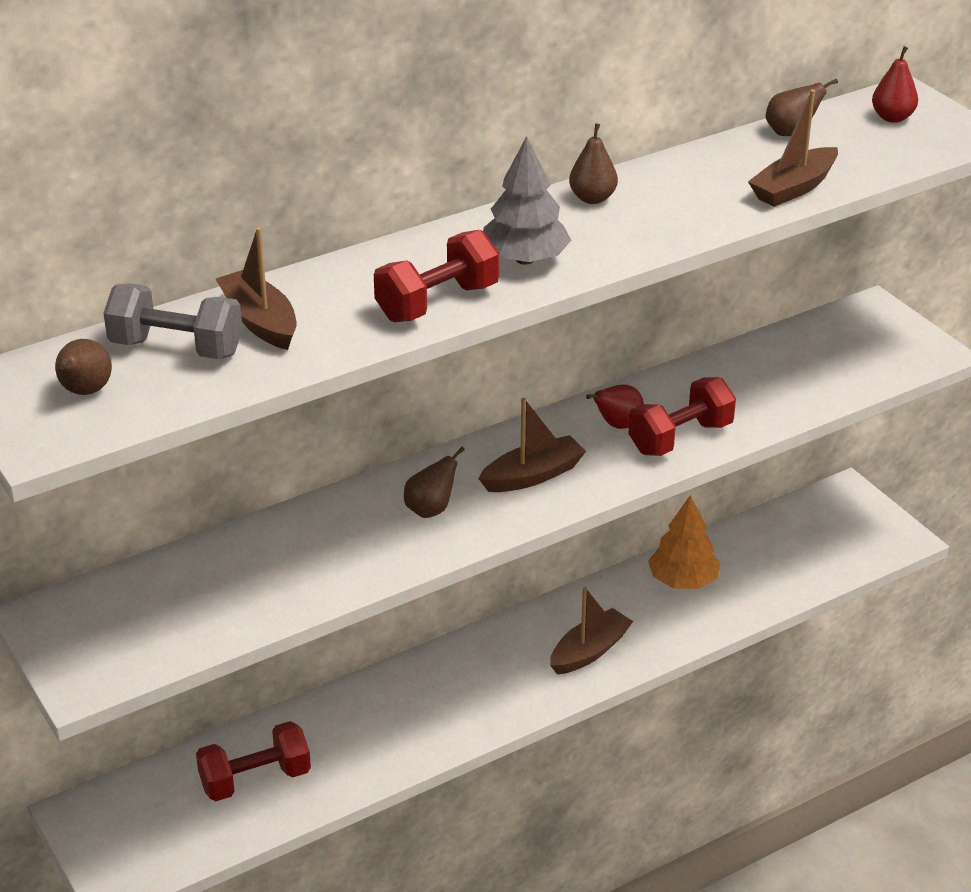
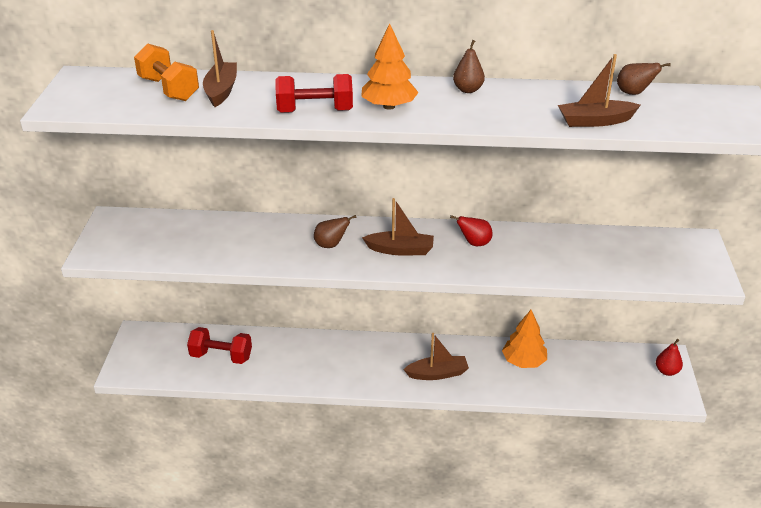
camera: 35 degrees right, 0 degrees up
(85, 392) = (105, 93): brown pear -> none
(176, 348) = (169, 89): grey dumbbell -> orange dumbbell
(525, 259) = (389, 106): grey tree -> orange tree
(680, 438) = (502, 264): red dumbbell -> none
(892, 118) = (713, 104): red pear -> red pear (667, 371)

